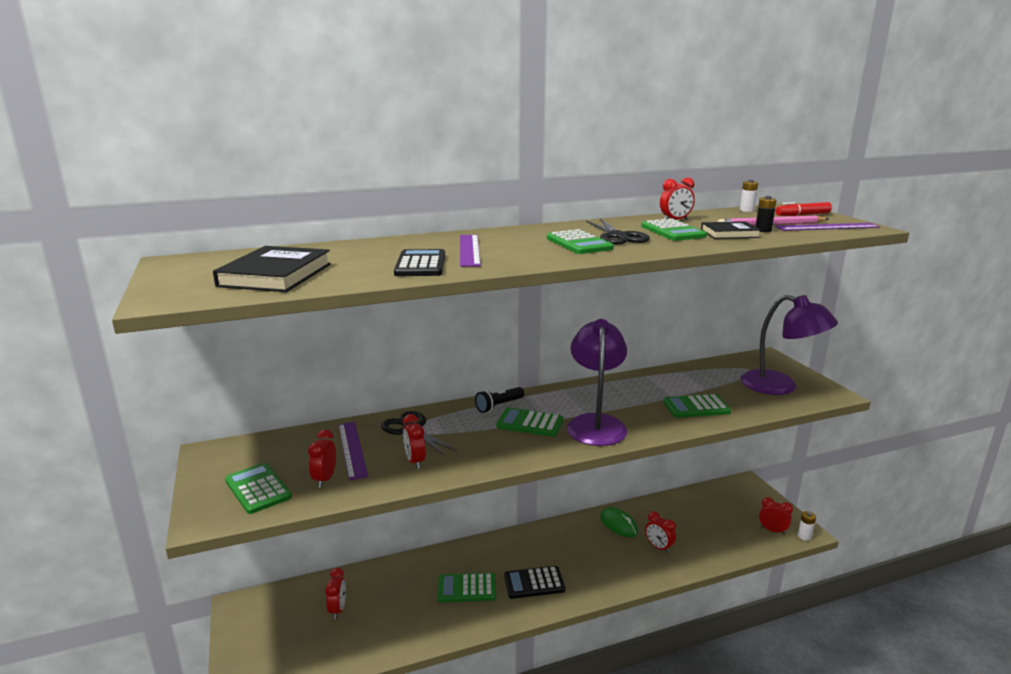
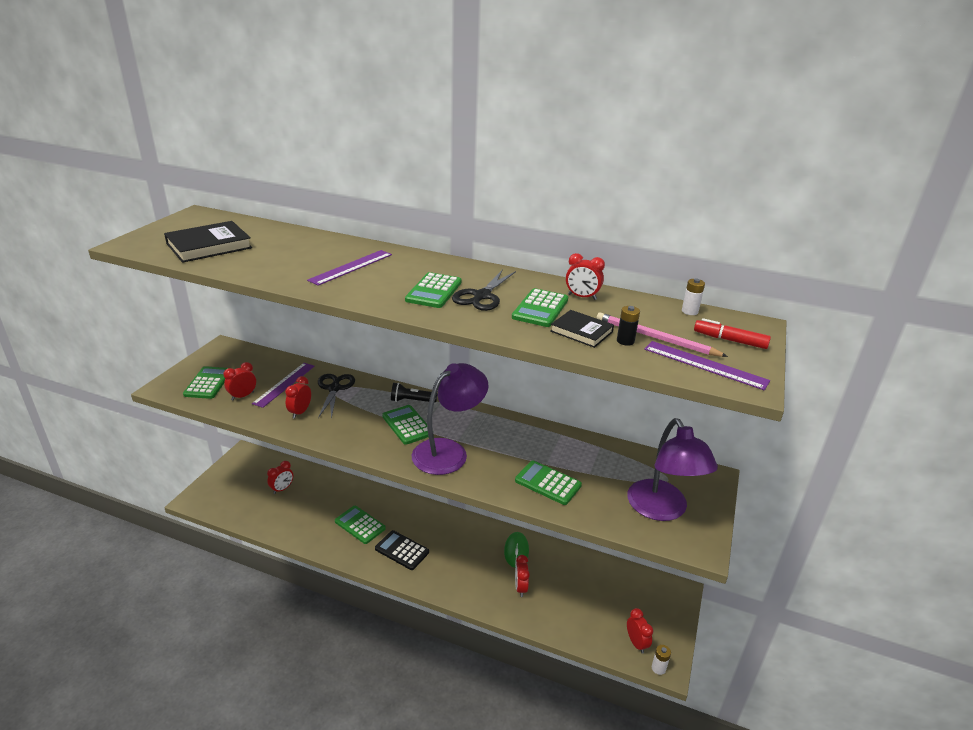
camera: 40 degrees right, 10 degrees up
(420, 264) = (292, 269): black calculator -> none

